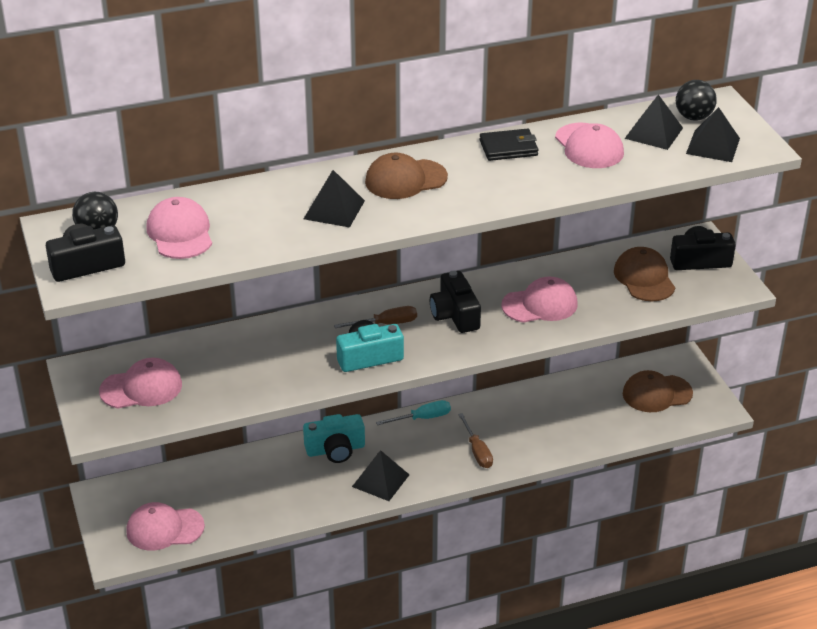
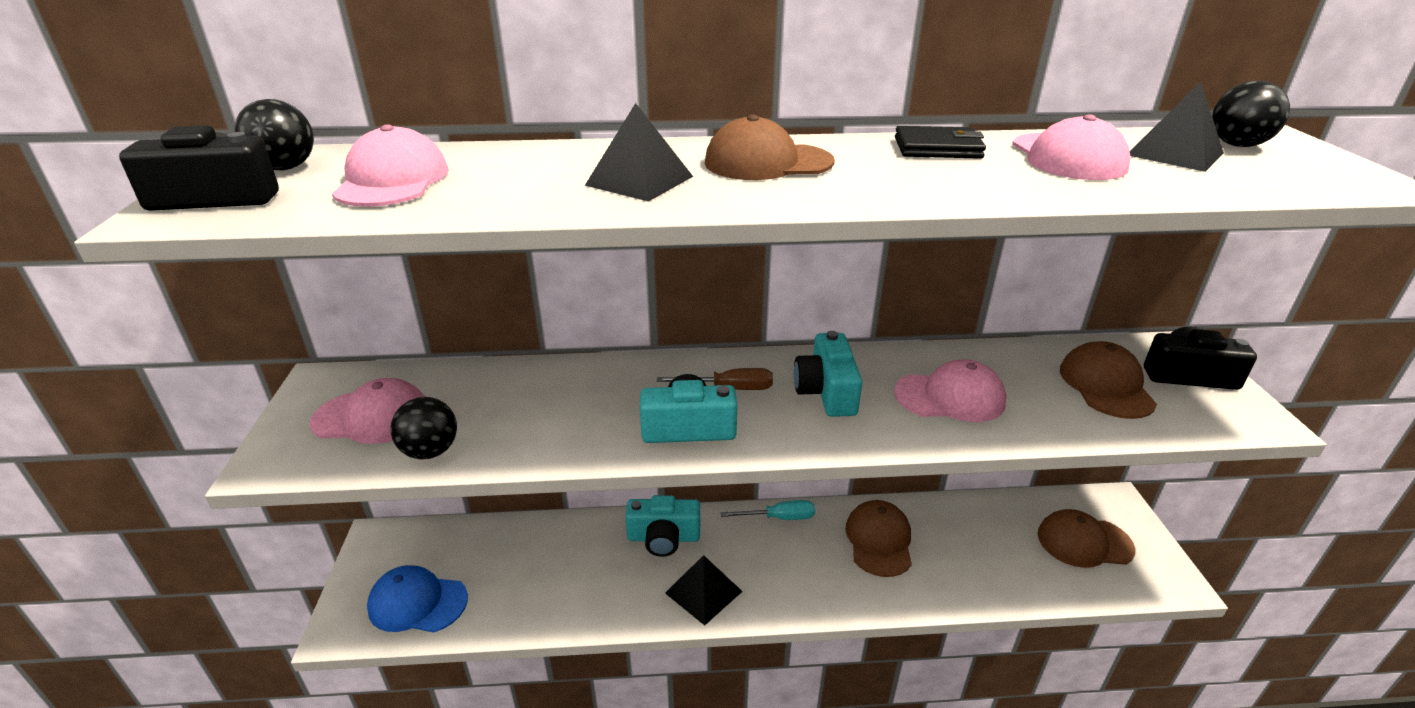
camera: 15 degrees right, 5 degrees down
(164, 529) = (417, 602): pink cap -> blue cap
(201, 403) = (430, 451): none -> black ball
(455, 315) = (826, 391): black camera -> turquoise camera
(477, 451) = (837, 576): brown screwdriver -> none
(504, 421) = (879, 540): none -> brown cap
(713, 146) = (1287, 174): black pyramid -> none

